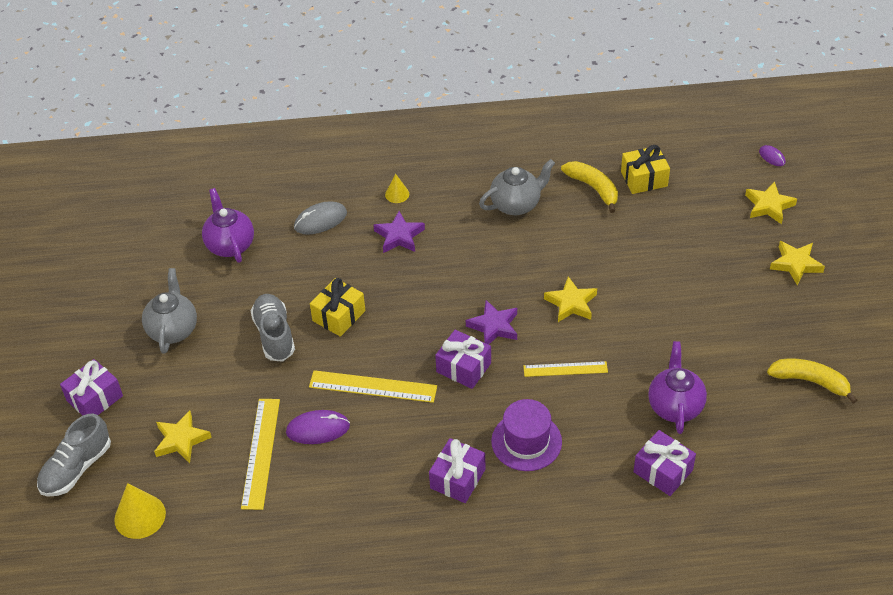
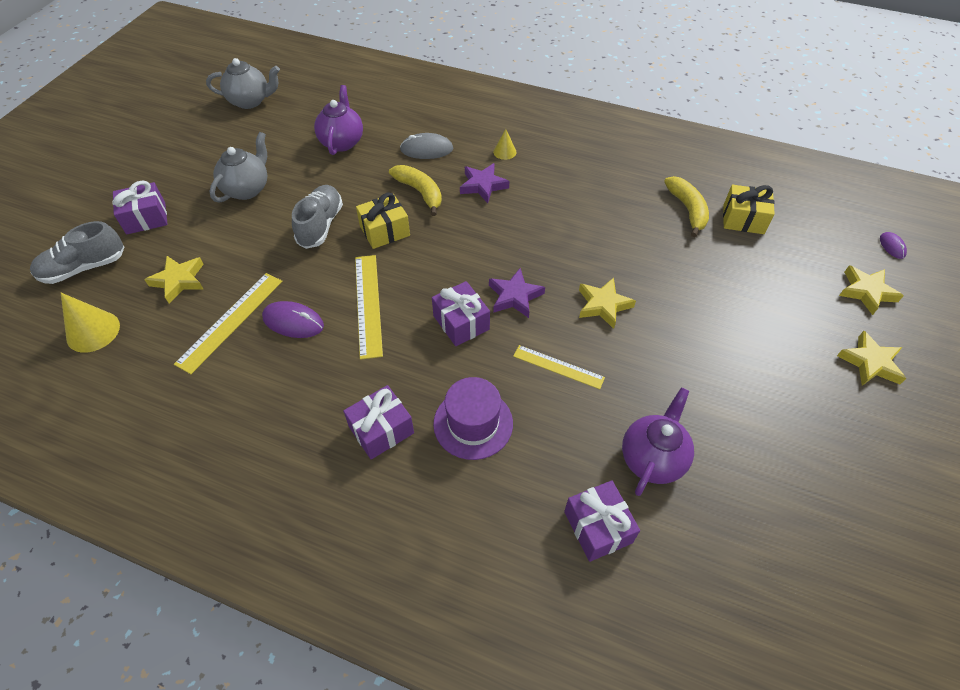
camera: 25 degrees right, 5 degrees up
(373, 386) = (368, 304): yellow ruler -> yellow ruler turned 45 degrees clockwise
(516, 204) = (605, 197): grey teapot -> grey teapot (250, 101)
(810, 381) = (828, 502): yellow banana -> yellow banana (420, 192)

